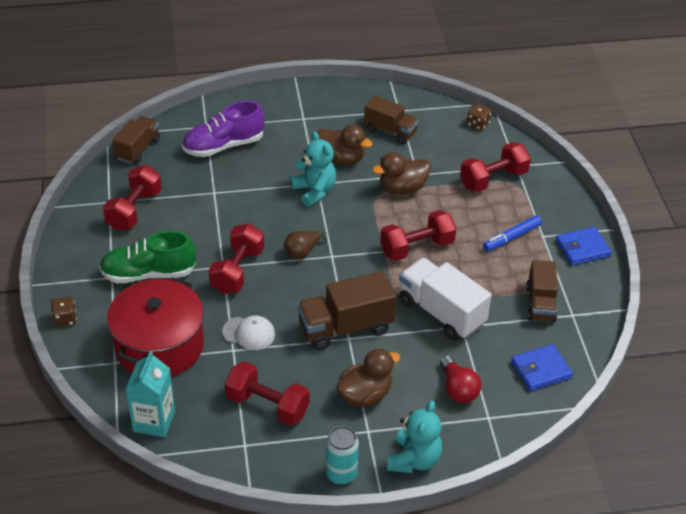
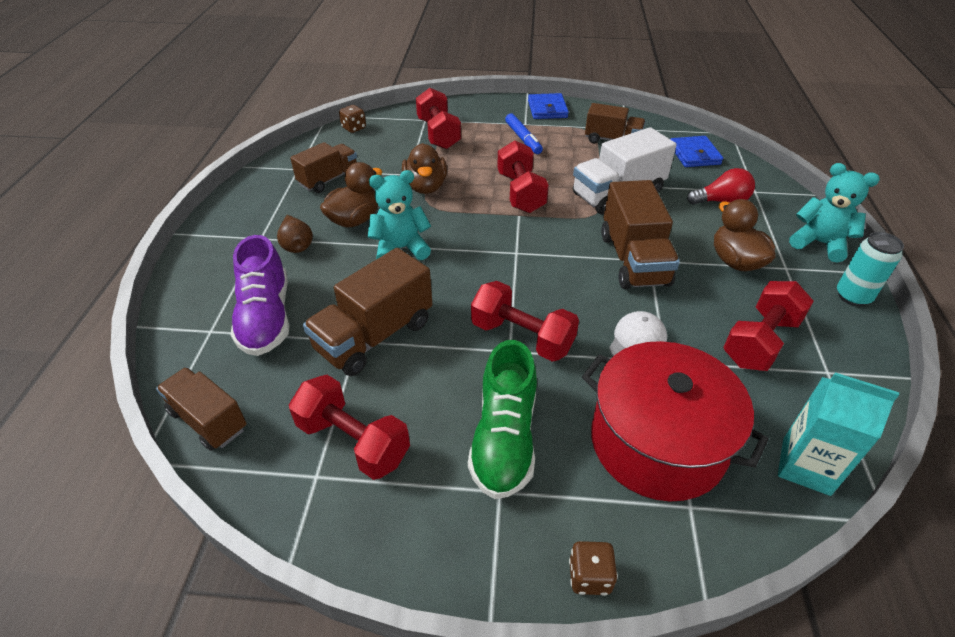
camera: 75 degrees left, 0 degrees up
(220, 199) = (374, 336): none -> brown truck
(302, 252) = (504, 274): brown pear -> brown pear (297, 245)

